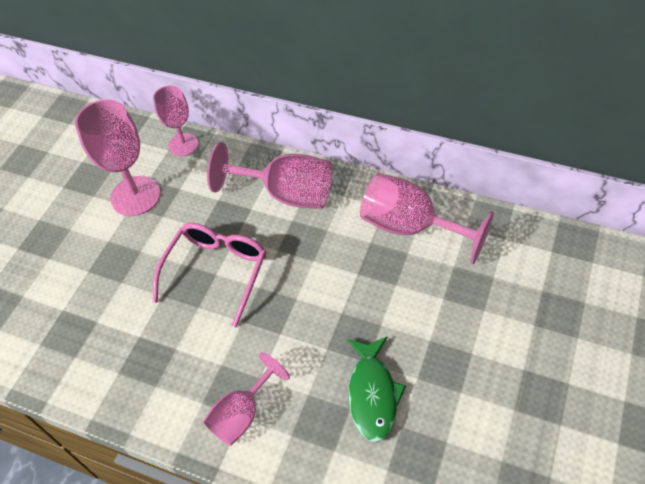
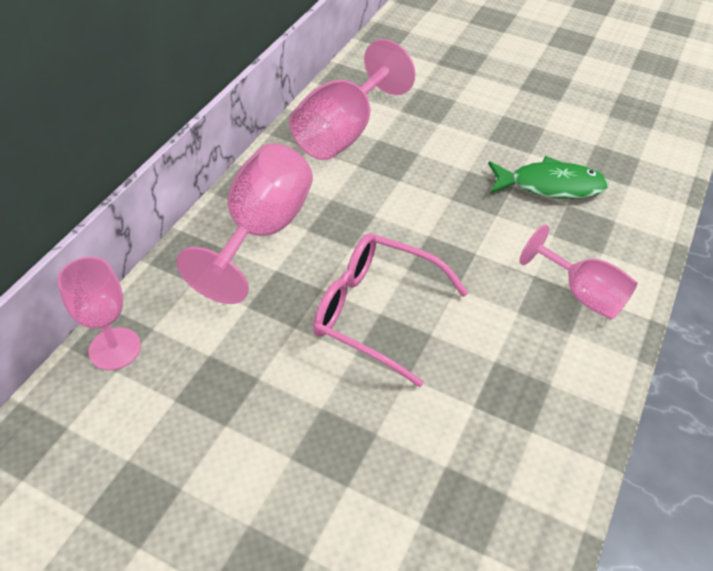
camera: 90 degrees left, 5 degrees down
(135, 196) = (204, 418): pink goblet -> none

